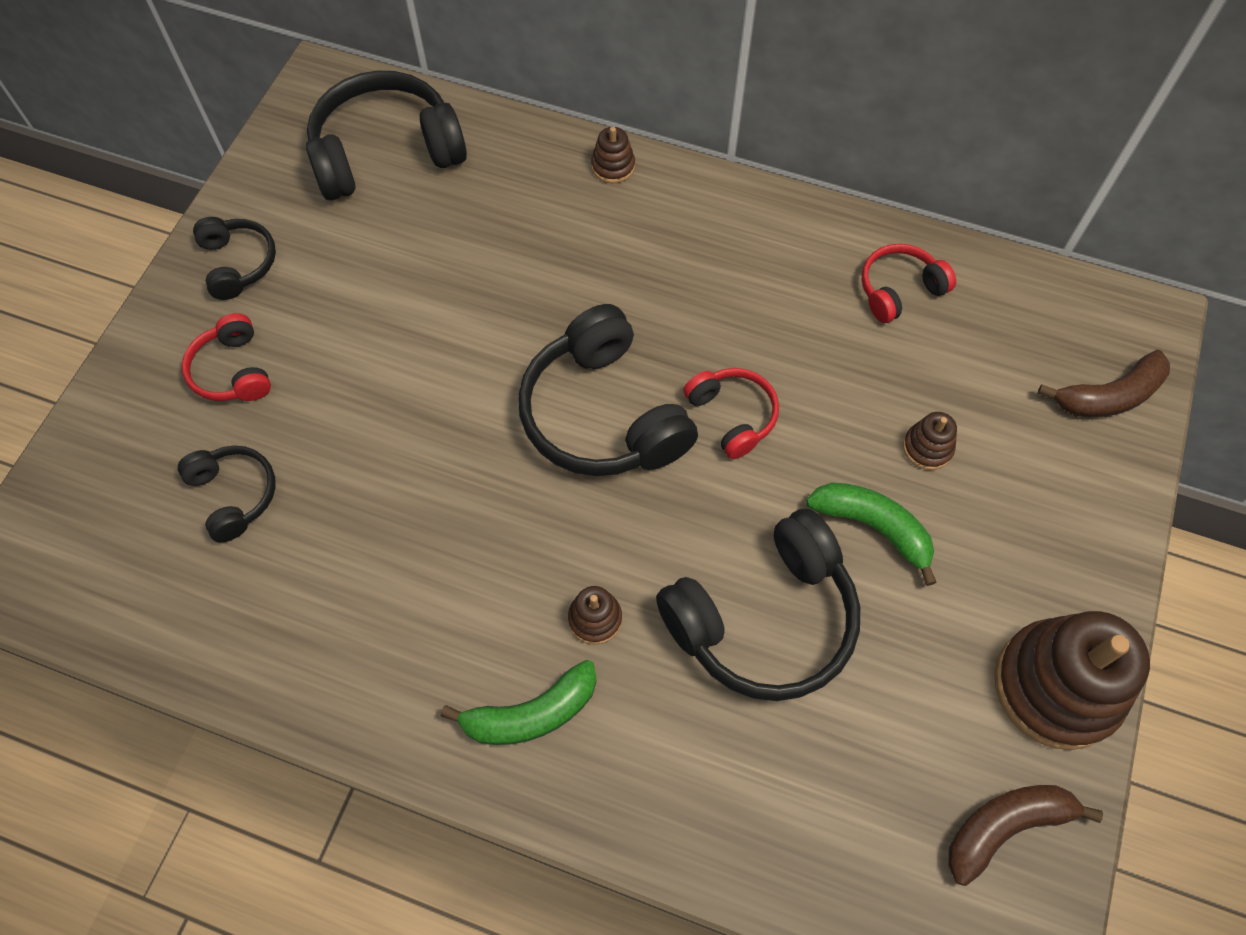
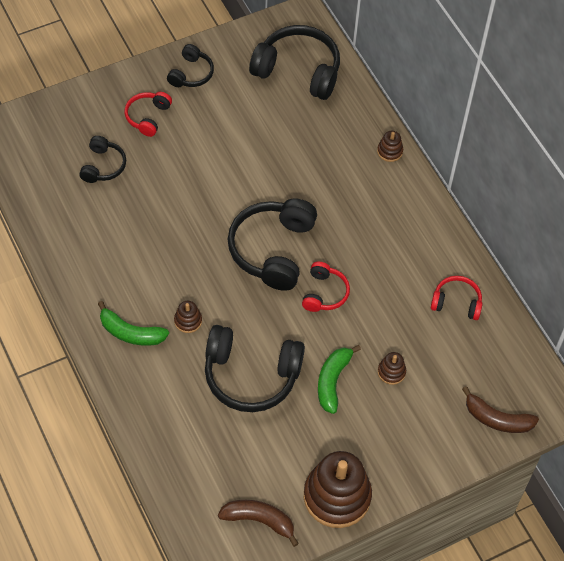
camera: 40 degrees right, 5 degrees down
(873, 527) = (332, 381): green banana -> green banana turned 150 degrees counterclockwise

